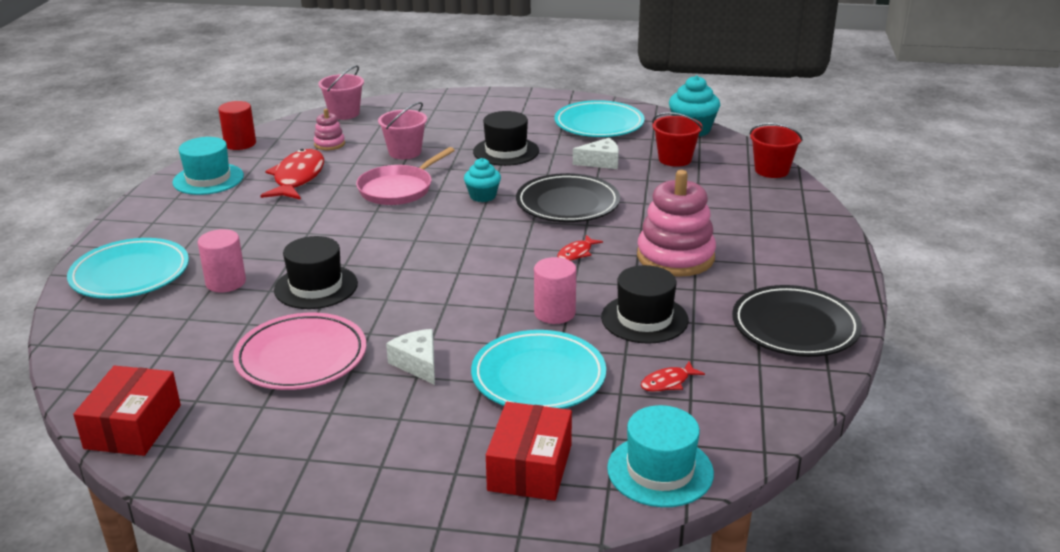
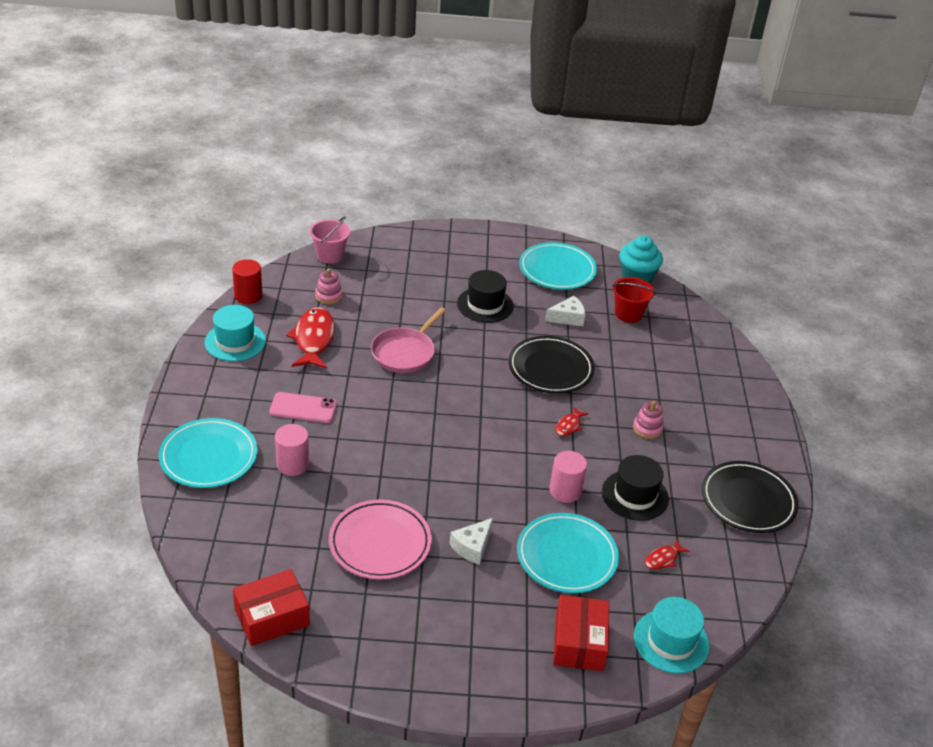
camera: 10 degrees left, 10 degrees up
(133, 427) = (272, 617): red box -> red box turned 60 degrees clockwise
(260, 234) = (303, 408): none -> pink phone
(316, 287) = (368, 467): black hat -> none
(405, 152) = (398, 306): pink bucket -> none
(418, 364) = (472, 547): white cheese -> white cheese turned 105 degrees counterclockwise
(483, 196) = (478, 360): turquoise cupcake -> none
(675, 257) = (647, 428): pink stacking toy -> pink stacking toy, size x0.48
(771, 170) = (709, 327): red bucket -> none

